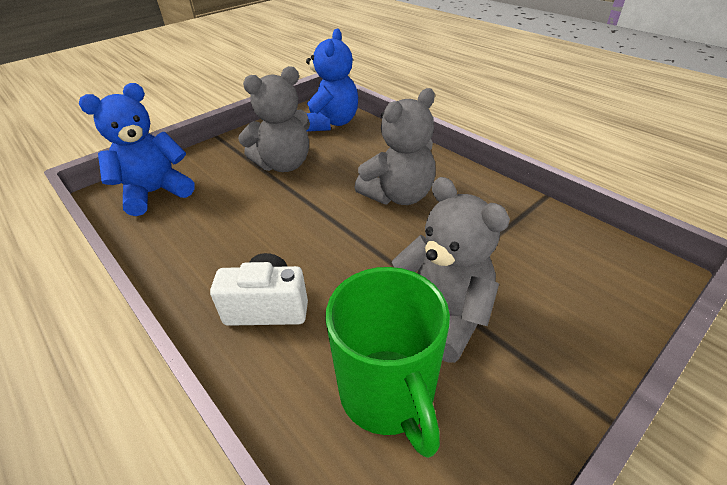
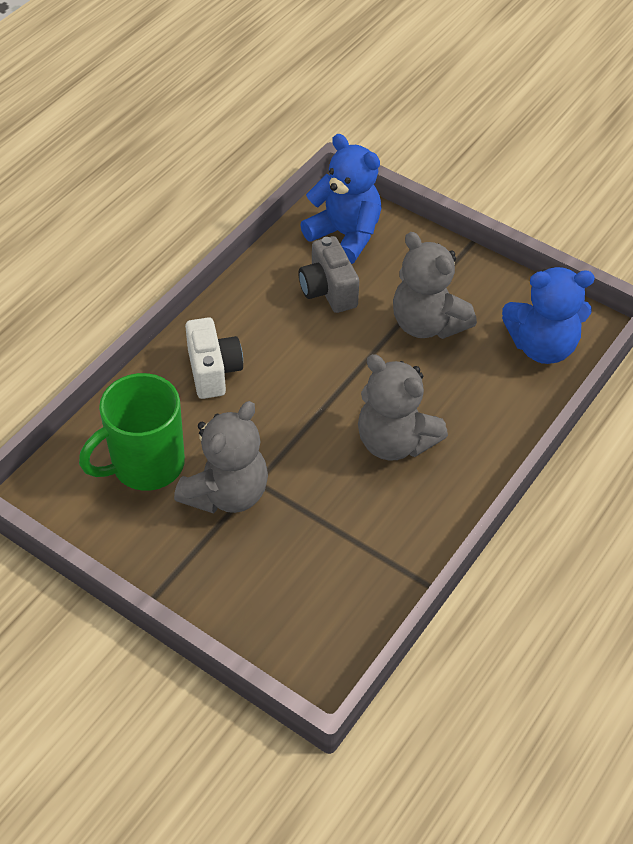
camera: 75 degrees right, 10 degrees up
(212, 210) = (328, 291): none -> grey camera

